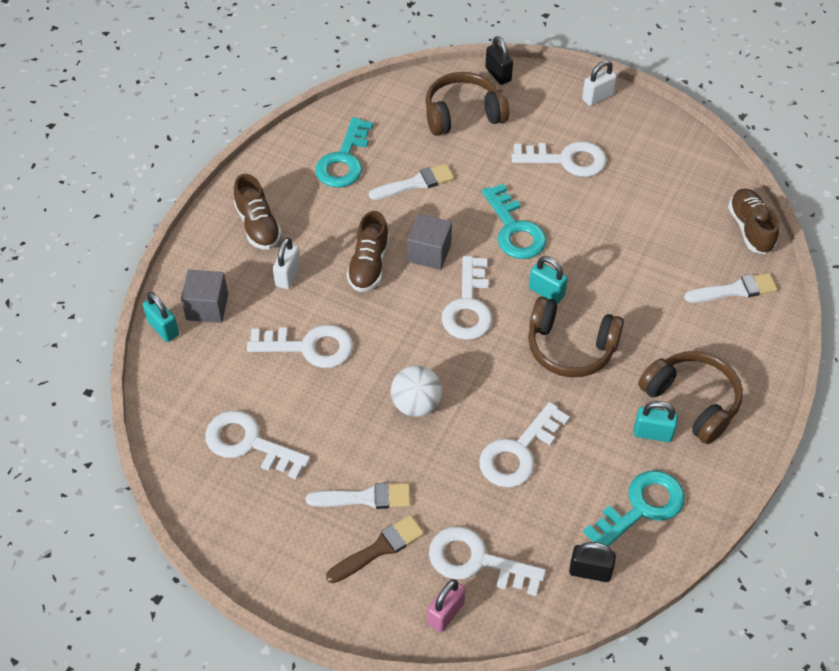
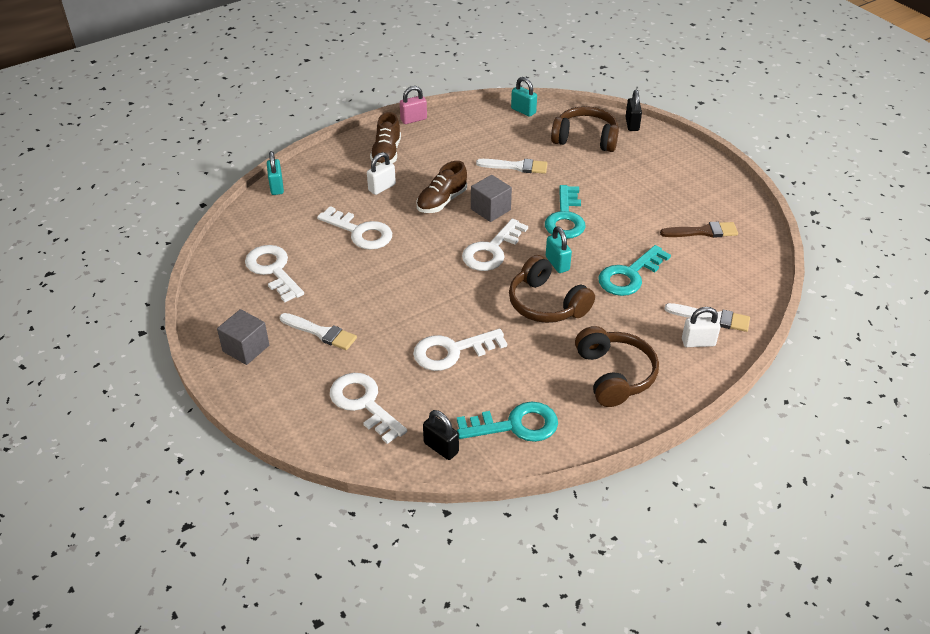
camera: 30 degrees right, 10 degrees down
(207, 307) = (314, 185): grey cube -> grey cube (246, 348)
(344, 160) = (477, 137): turquoise key -> turquoise key (629, 275)
(379, 549) = (304, 366): brown brush -> brown brush (703, 232)
(416, 404) = (403, 293): white ball -> none
(445, 613) = (315, 425): pink padlock -> pink padlock (413, 119)
(566, 160) = (641, 190): white key -> none
(597, 97) = (699, 161): white padlock -> white padlock (698, 342)
(652, 433) = (565, 382): turquoise padlock -> turquoise padlock (523, 111)
(750, 229) = (758, 284): brown shoe -> none

